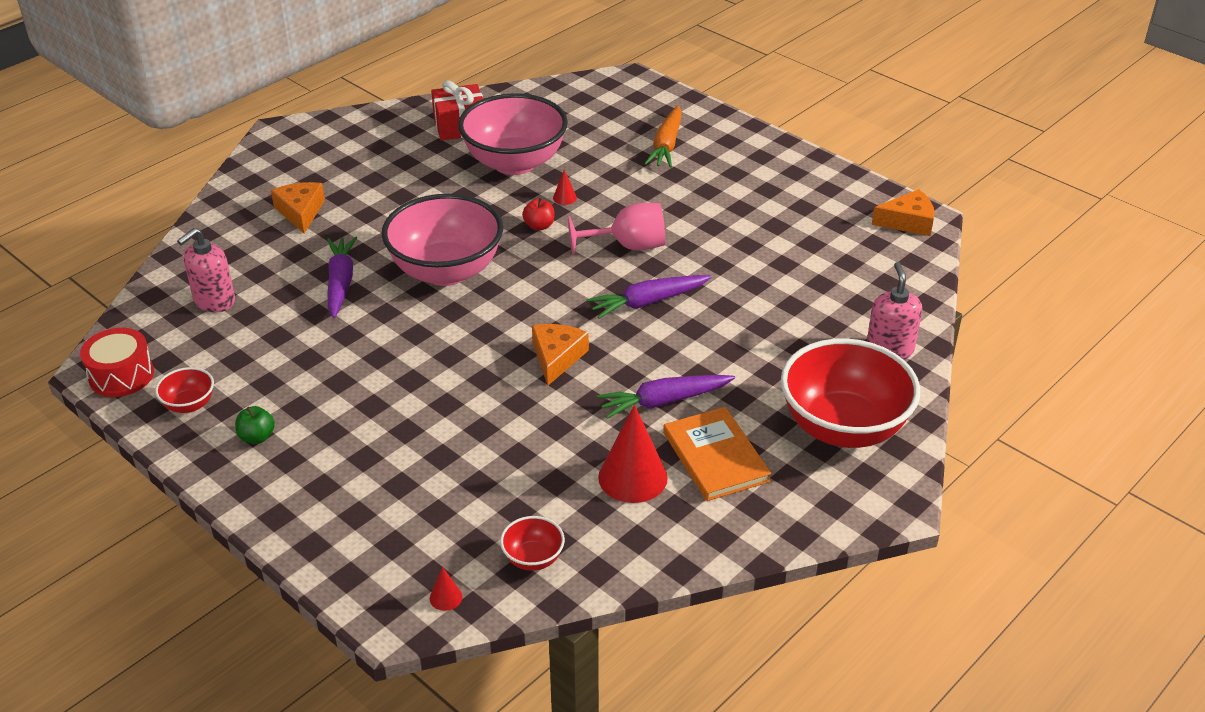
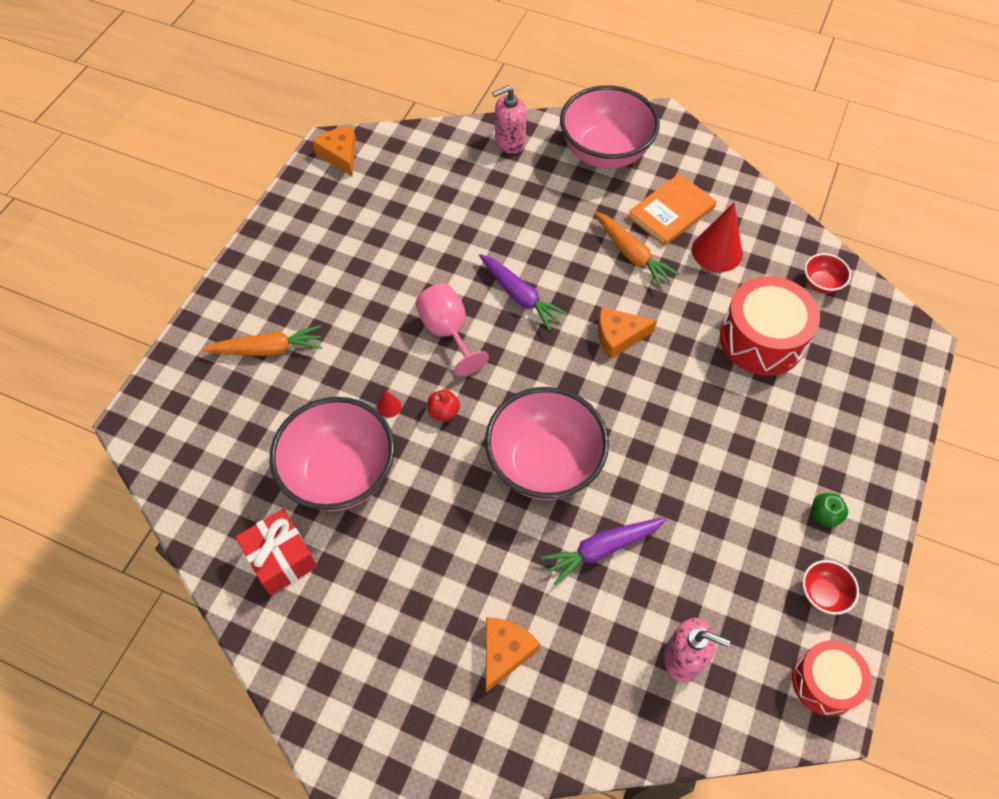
camera: 110 degrees left, 20 degrees up
(300, 212) = (505, 652): orange cheese -> orange cheese turned 150 degrees clockwise
(446, 597) = (883, 319): red cone -> none
(486, 470) = (762, 339): none -> red drum
(663, 401) = (632, 254): purple carrot -> orange carrot
(843, 427) = (605, 152): red bowl -> pink bowl

